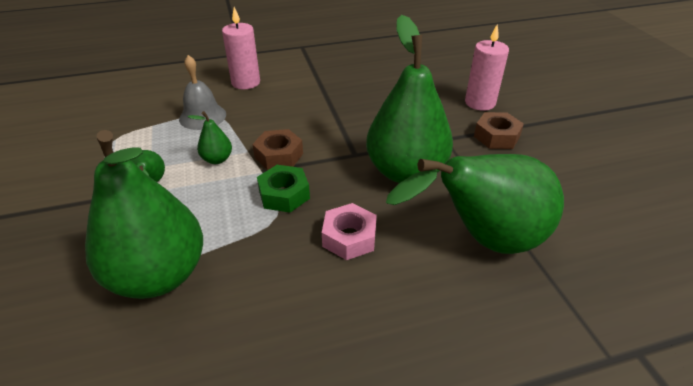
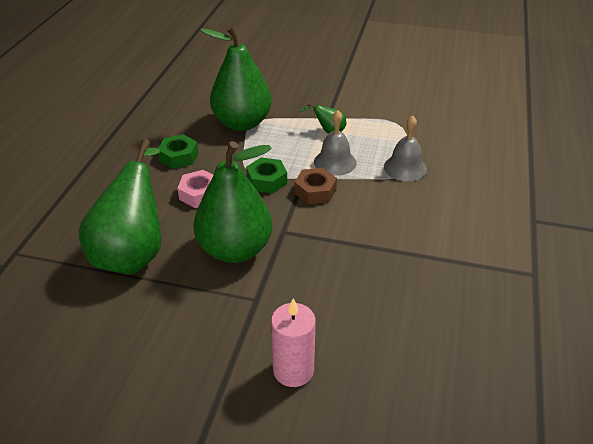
camera: 120 degrees right, 0 degrees up
(217, 159) = (335, 162): green pear -> grey bell
(246, 82) = (456, 205): pink candle -> none
(287, 304) = (179, 157): none -> green nut
(496, 136) = (226, 341): brown nut -> none

